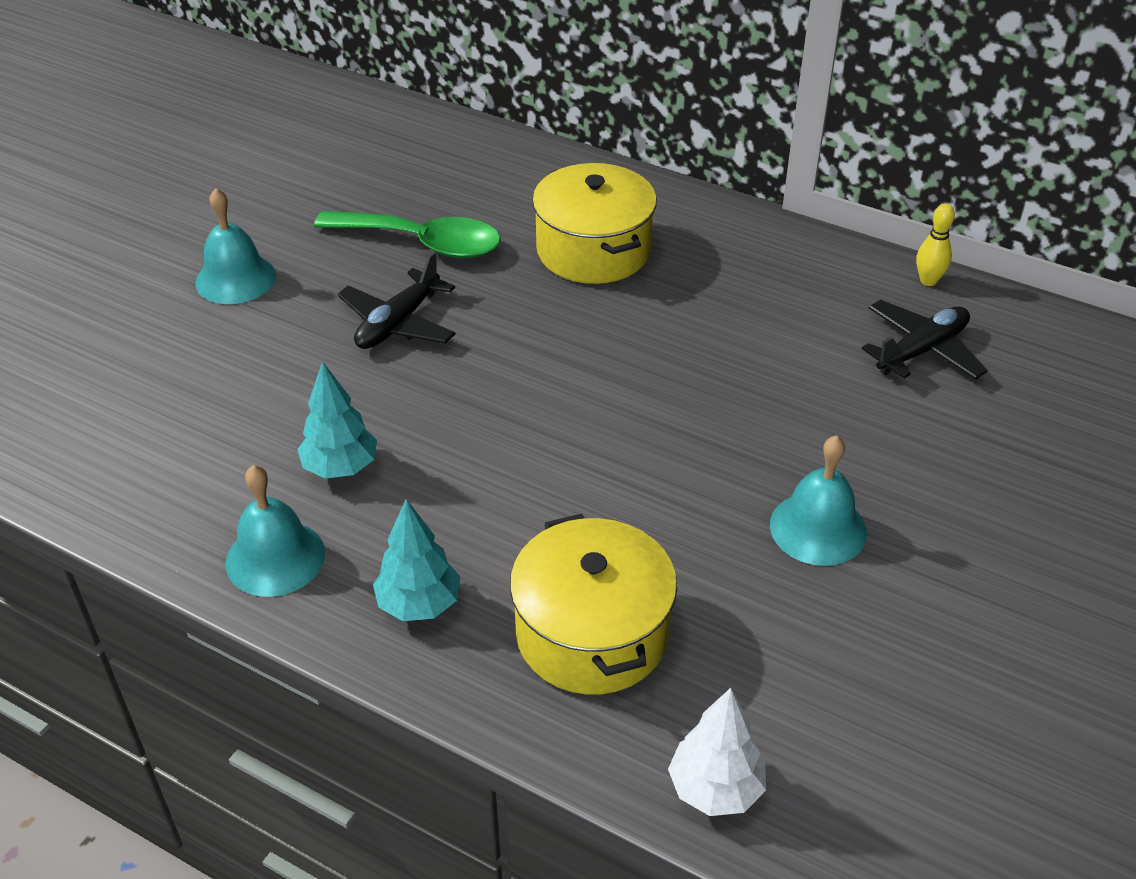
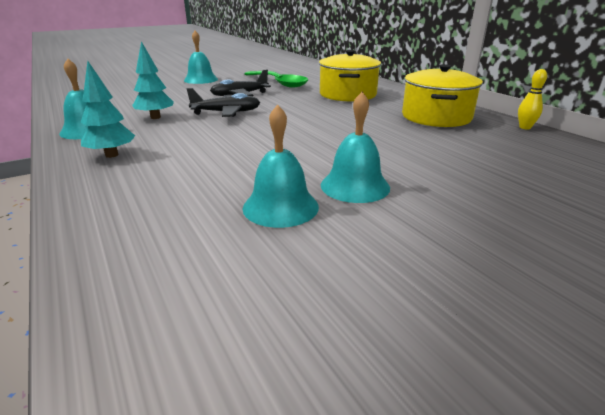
camera: 30 degrees right, 15 degrees down
(592, 633) = (168, 185): yellow pot -> yellow pot (436, 117)
(715, 789) = (117, 274): white tree -> none
(770, 609) = (280, 207): none -> turquoise bell
(921, 351) = (498, 145): black plane -> black plane (226, 113)

